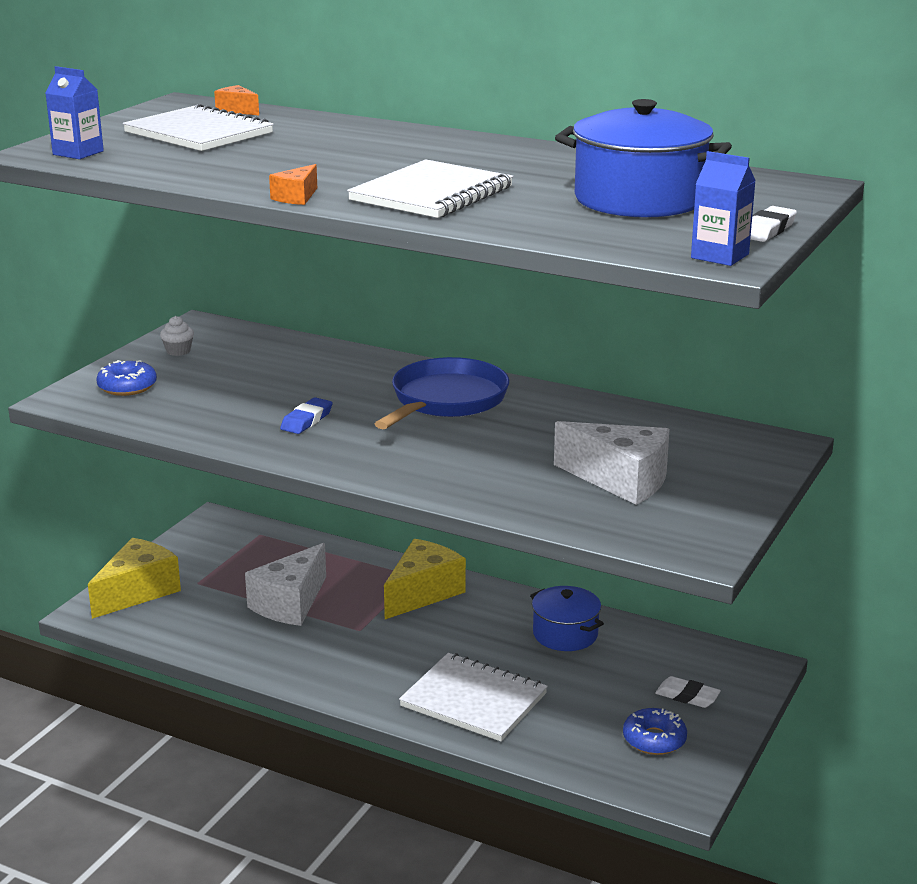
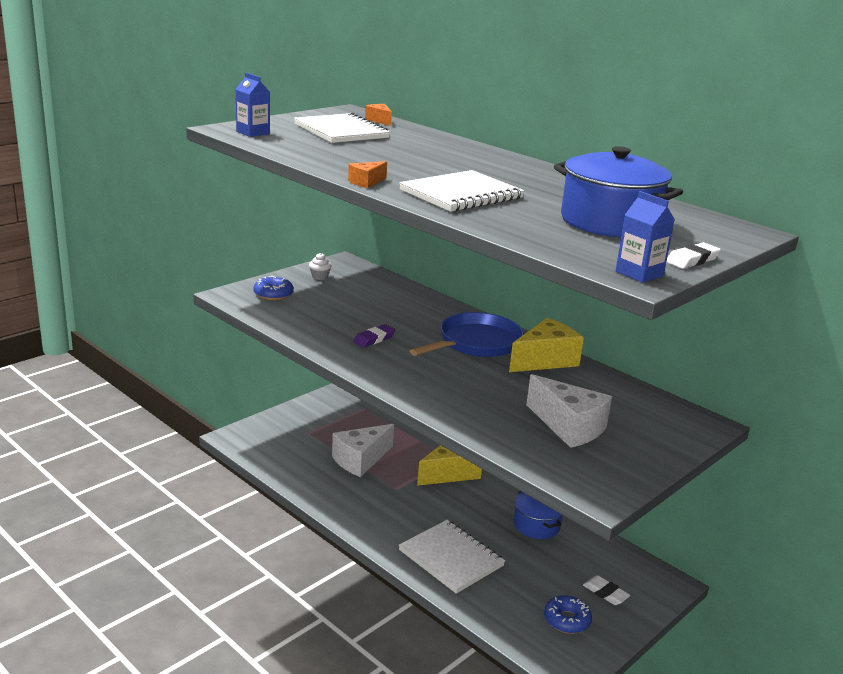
camera: 15 degrees right, 0 degrees up
(138, 592) = (268, 430): yellow cheese -> yellow cheese (545, 360)
(306, 420) = (374, 339): blue eraser -> purple eraser

